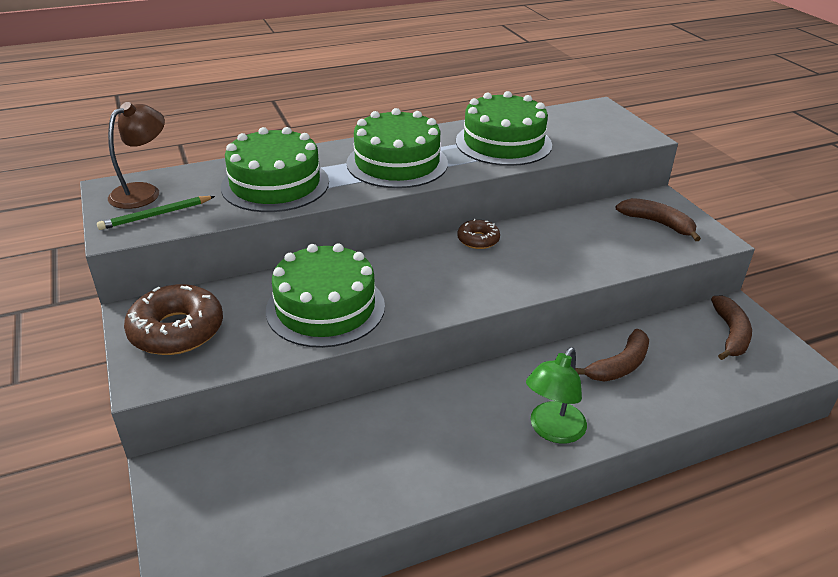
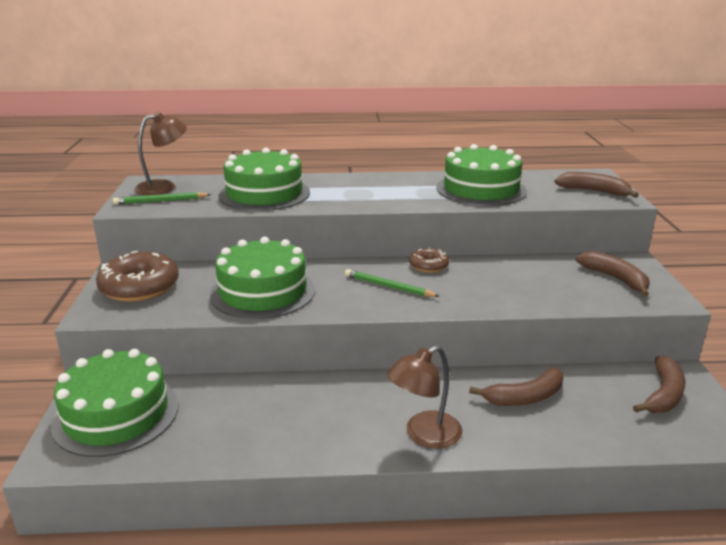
camera: 20 degrees right, 10 degrees down
(397, 163) = (375, 192): green cake -> green cake (116, 414)
(454, 274) = (389, 286): none -> green pencil
(552, 430) = (424, 435): green lamp -> brown lamp
(611, 129) = (594, 191): none -> brown banana

